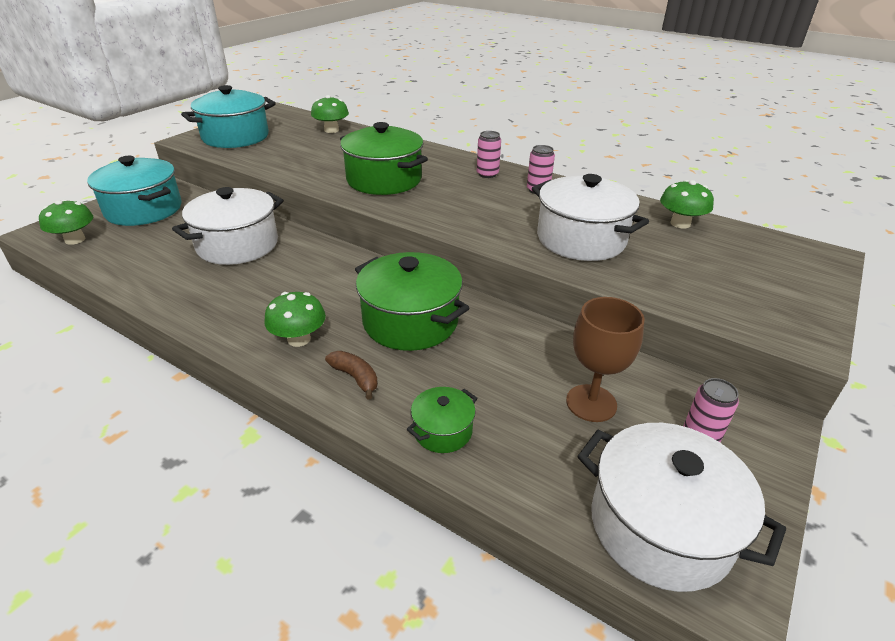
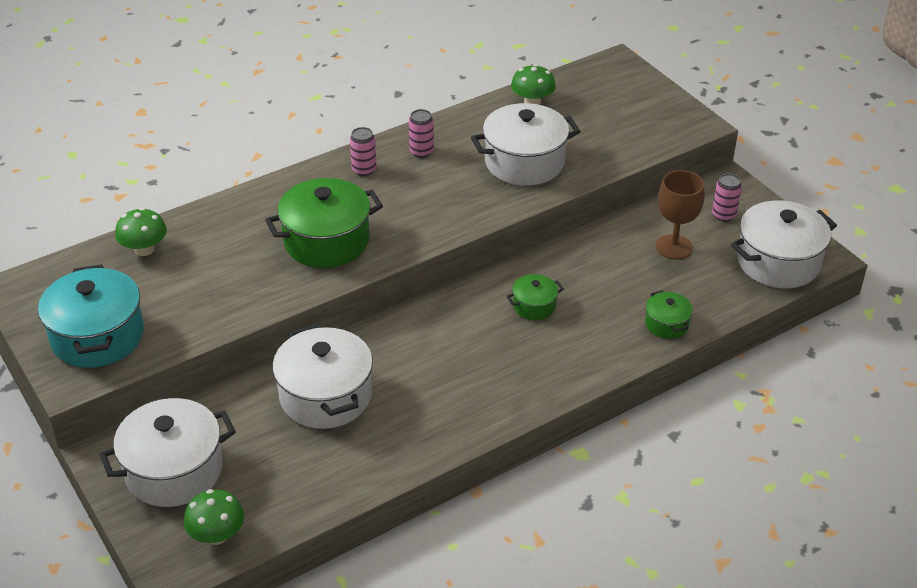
camera: 65 degrees left, 5 degrees up
(144, 210) = (174, 470): turquoise pot -> white pot
(299, 339) = (522, 377): green mushroom -> none
(355, 378) = (589, 354): brown banana -> none
(410, 321) = (534, 306): green pot -> green pot, size x0.50

